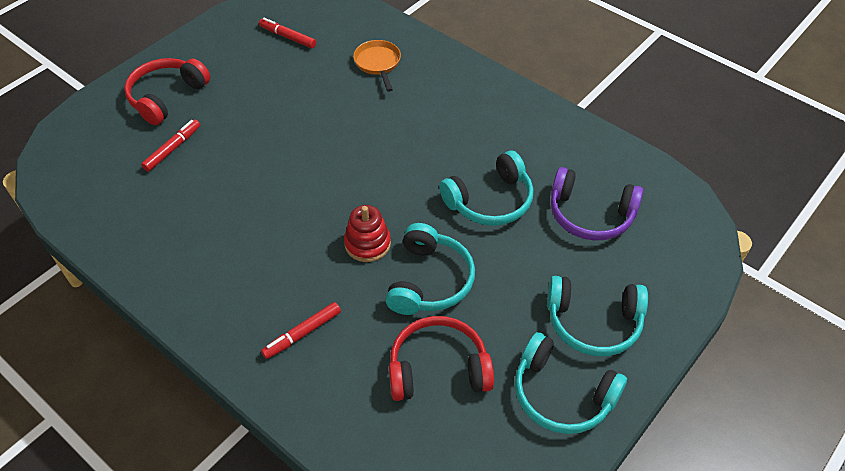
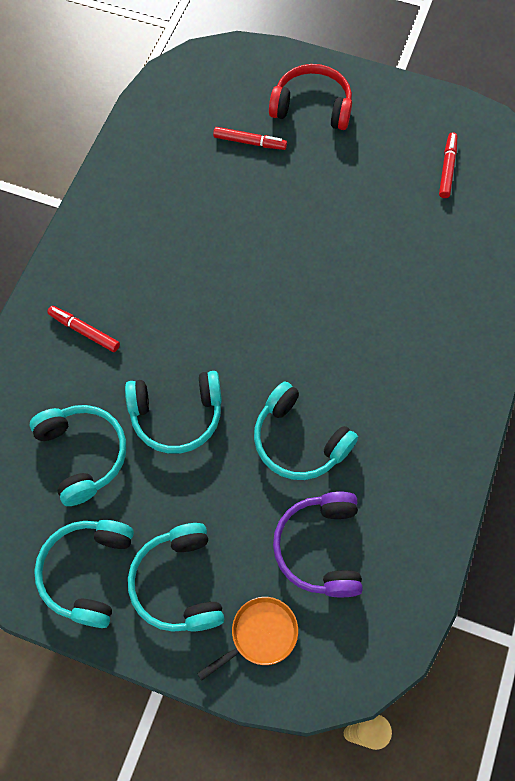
camera: 70 degrees right, 15 degrees up
(367, 244) = (201, 346): red stacking toy -> none
(378, 63) = (450, 267): orange pan -> orange pan (260, 635)
(438, 368) = (83, 454): red headphones -> turquoise headphones

